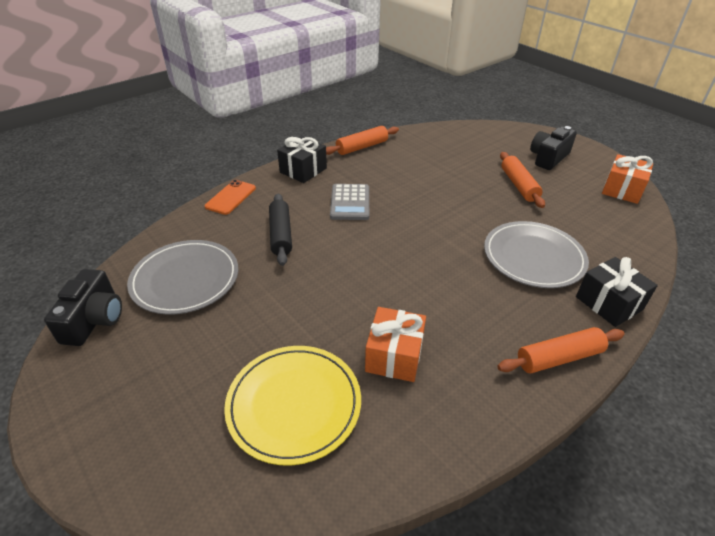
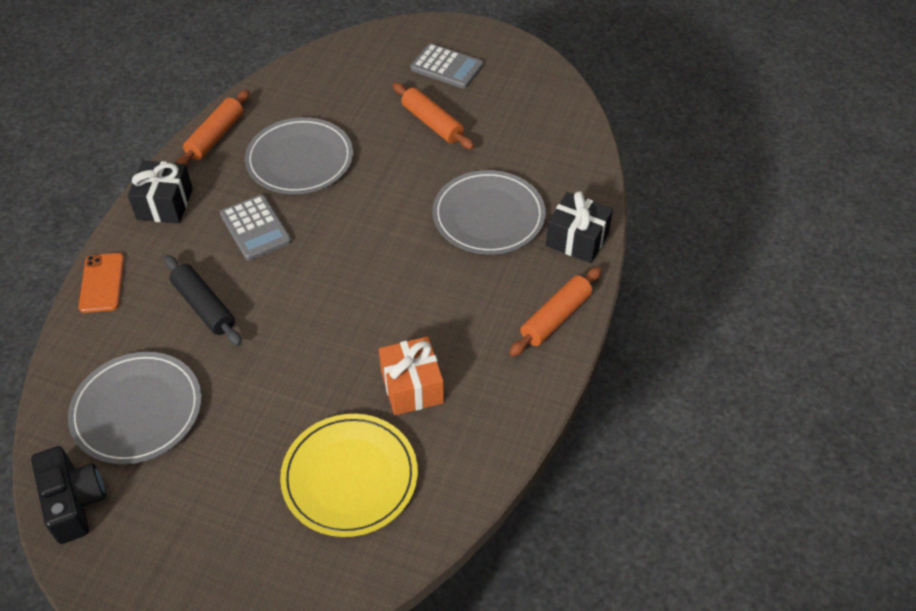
camera: 30 degrees left, 10 degrees up
(408, 175) = (300, 159): none -> grey plate
(548, 158) = (447, 67): black camera -> grey calculator
(622, 190) = (542, 86): orange gift -> none

